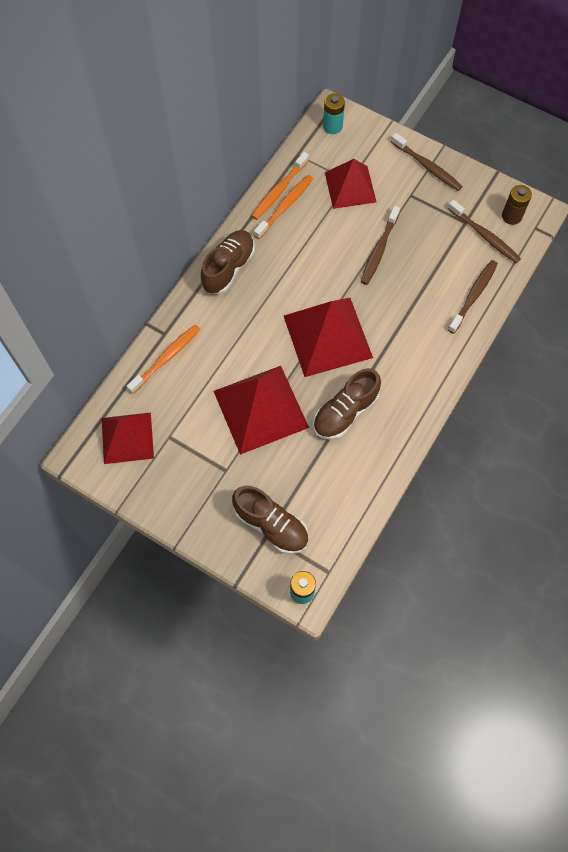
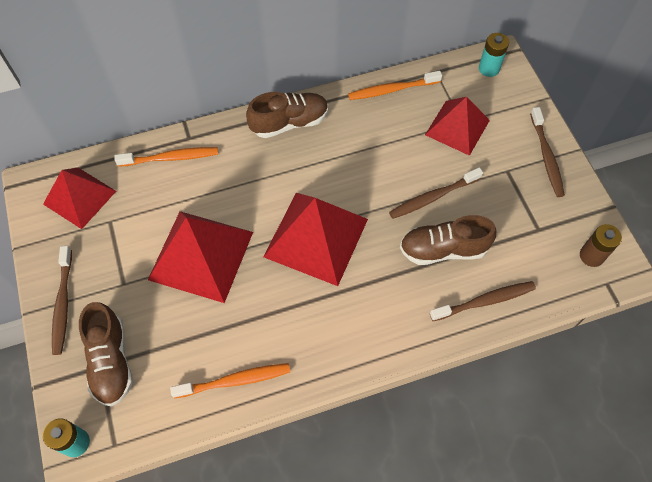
camera: 40 degrees right, 5 degrees down
(285, 206) = (384, 106): orange toothbrush -> orange toothbrush (235, 380)
(345, 412) = (267, 315): brown shoe -> brown shoe (443, 249)
(484, 236) = (547, 255): brown toothbrush -> brown toothbrush (63, 304)

